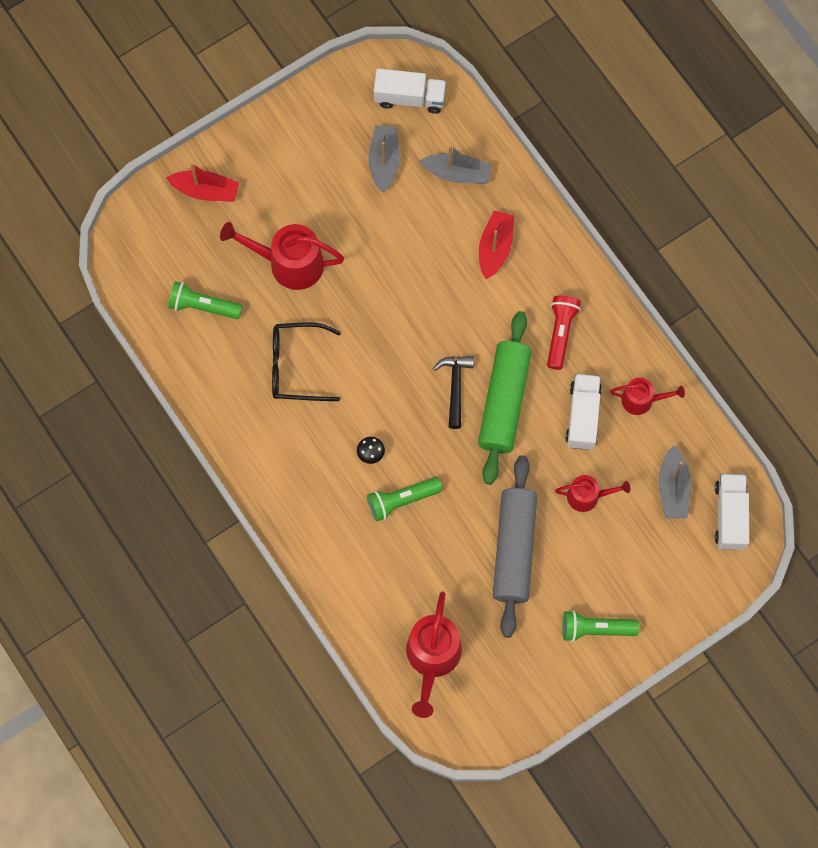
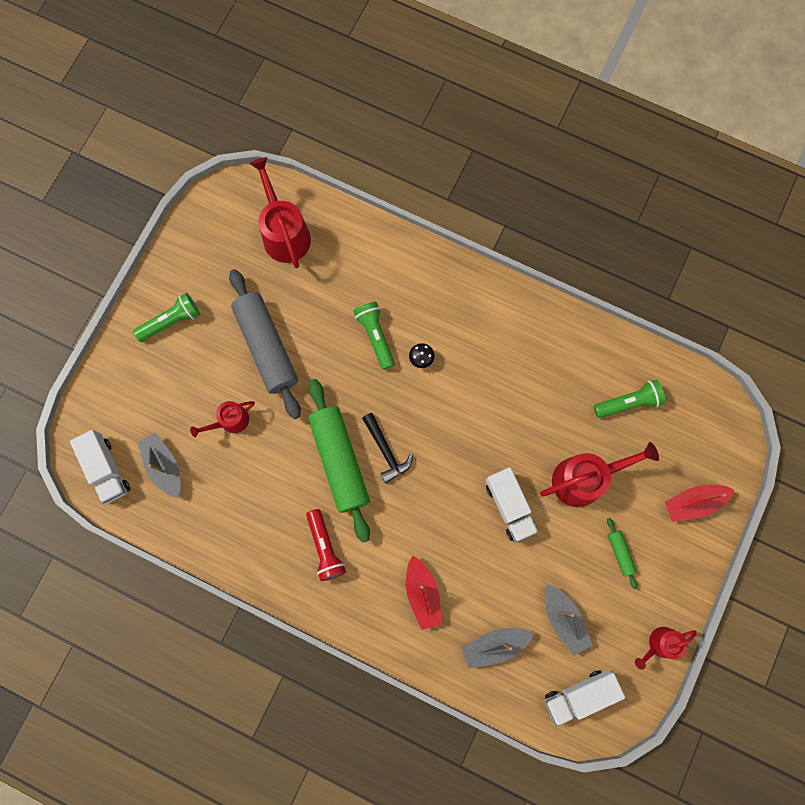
camera: 150 degrees right, 5 degrees up
(296, 366) = (523, 395): black glasses -> none
(299, 186) = (620, 553): none -> green rolling pin
(402, 500) = (375, 336): green flashlight -> green flashlight turned 60 degrees counterclockwise
(582, 416) = (269, 485): white truck -> white truck (509, 506)
(641, 400) = (227, 527): red watering can -> red watering can (660, 644)

